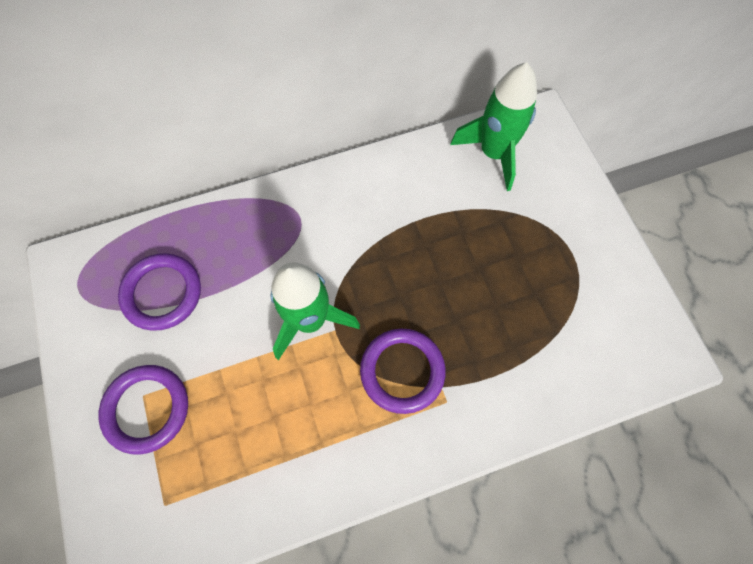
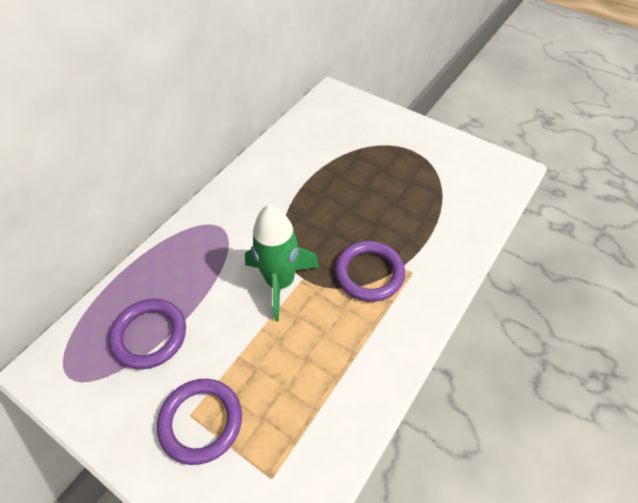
camera: 35 degrees left, 15 degrees down
(493, 153) = (319, 124): green rocket -> none

